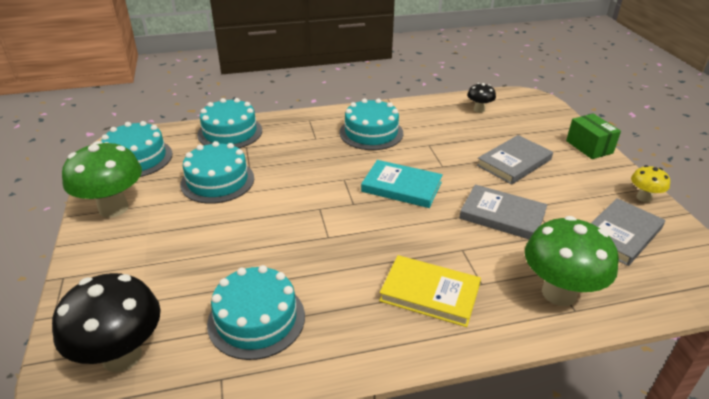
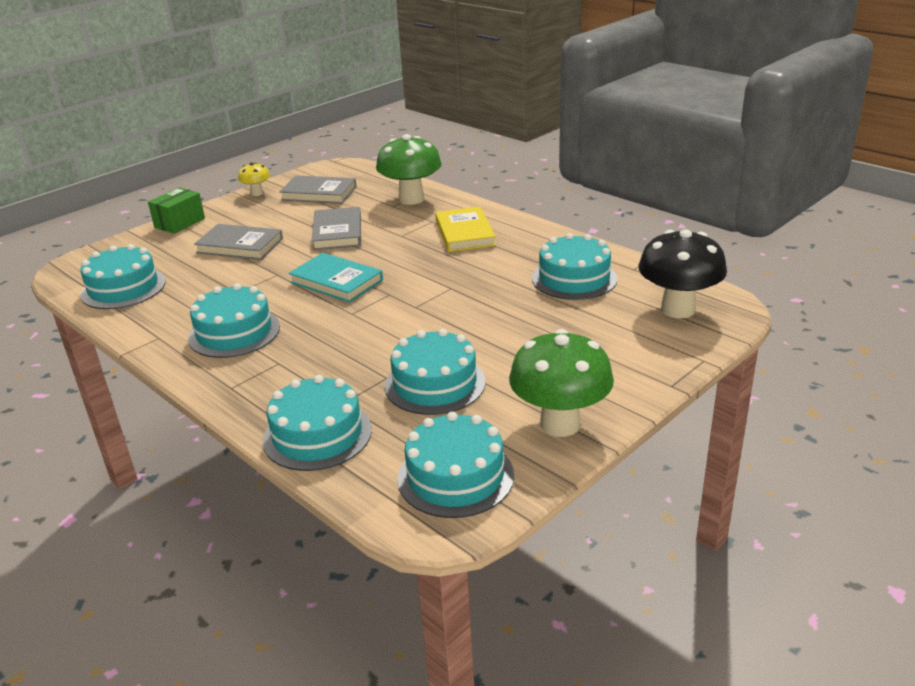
camera: 120 degrees left, 5 degrees down
(401, 187) = (336, 281): turquoise book -> turquoise book turned 45 degrees counterclockwise
(479, 110) = (123, 288): black mushroom -> turquoise cake

